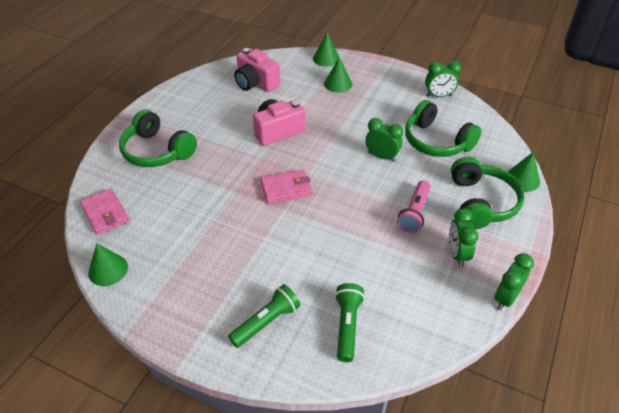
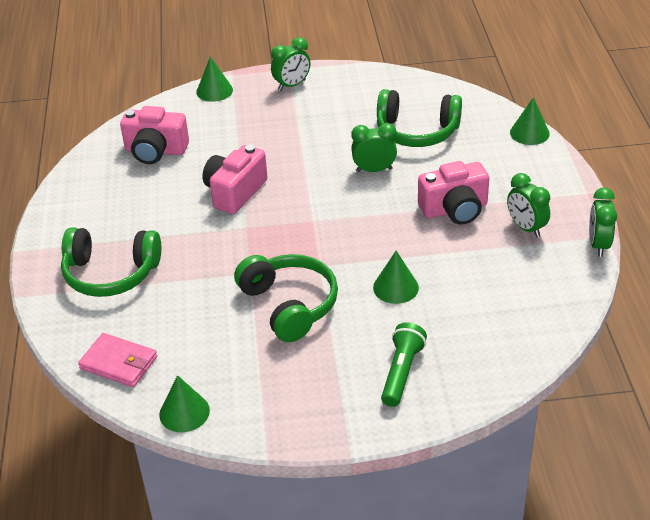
camera: 30 degrees left, 5 degrees down
(286, 189) = (302, 245): pink wallet -> none
(338, 84) = (255, 114): green cone -> green cone (395, 287)
(347, 326) = (480, 337): green flashlight -> none
(414, 213) = (455, 209): pink flashlight -> pink camera
(439, 96) = (379, 83): green clock -> green clock (292, 85)
(481, 203) = (509, 171): green headphones -> green headphones (289, 305)

